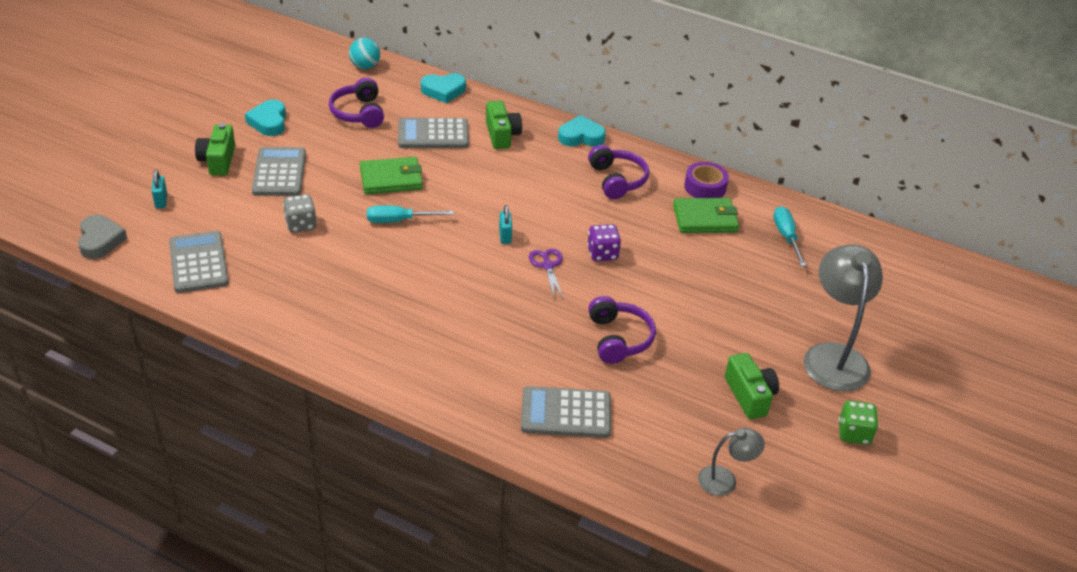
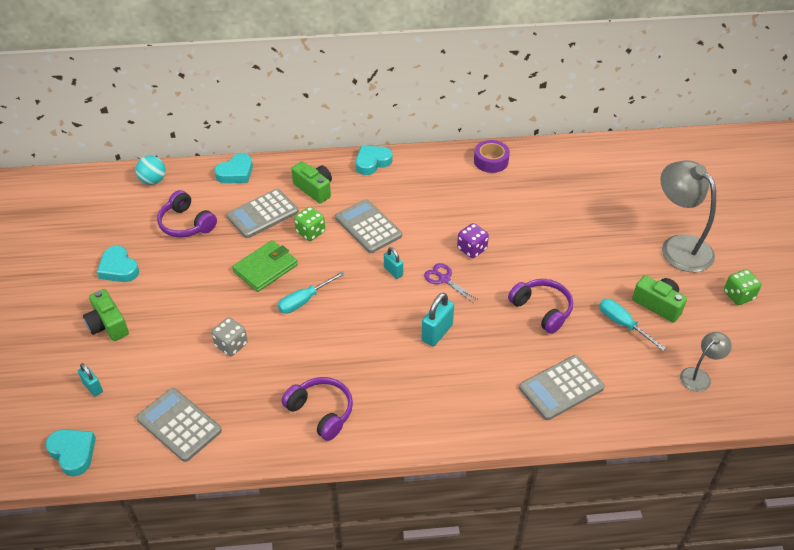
camera: 30 degrees left, 5 degrees up
(100, 240) = (73, 453): grey heart -> turquoise heart
(279, 173) = (170, 309): grey calculator -> grey calculator (368, 227)
(461, 168) = (310, 232): none -> green dice
(493, 306) = (437, 333): none -> turquoise padlock
(617, 180) = (429, 185): purple headphones -> purple headphones (321, 412)
(705, 219) = (513, 186): green wallet -> none
(786, 237) = (574, 173): turquoise screwdriver -> turquoise screwdriver (623, 324)

